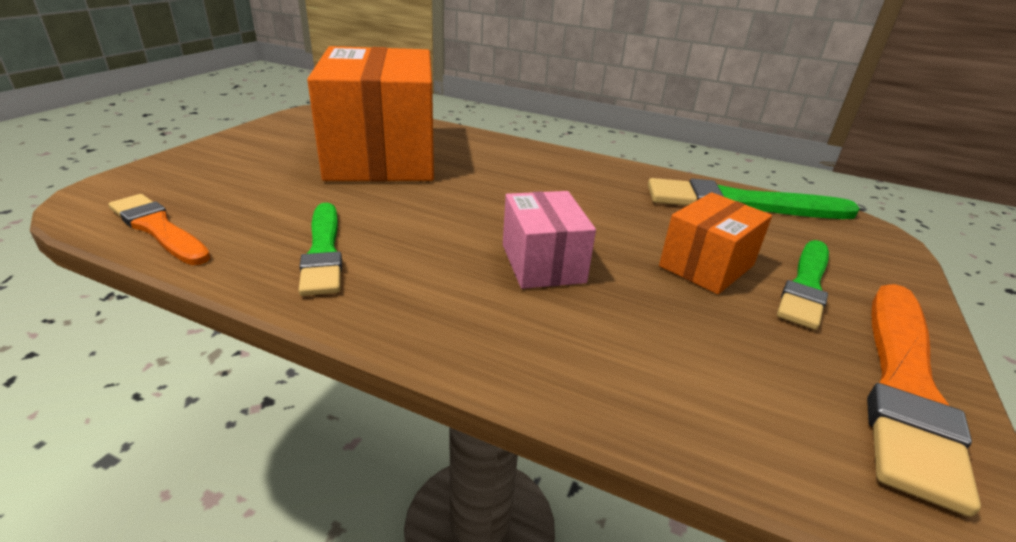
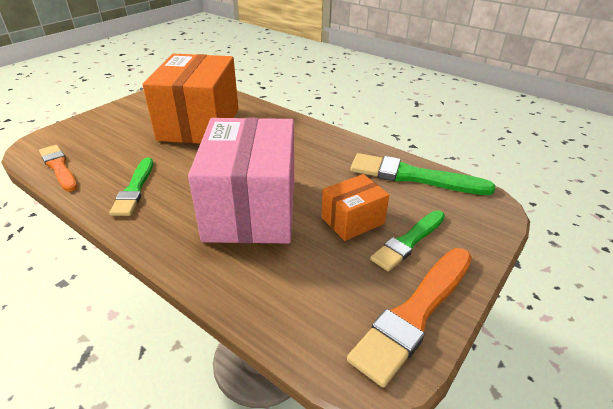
camera: 15 degrees right, 5 degrees up
(542, 263) = (251, 208): pink box -> pink box, size x2.10

